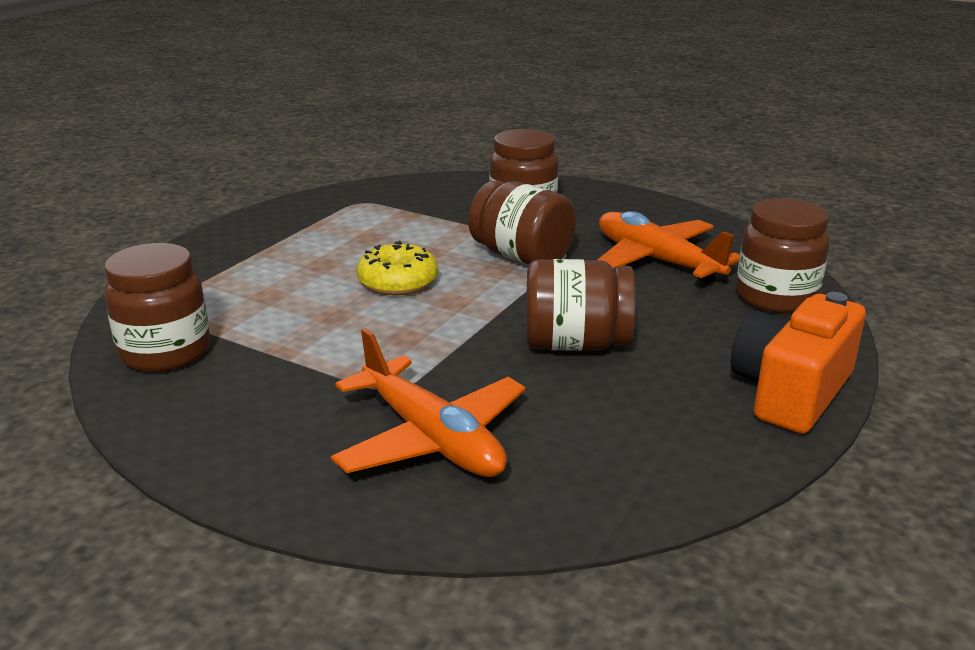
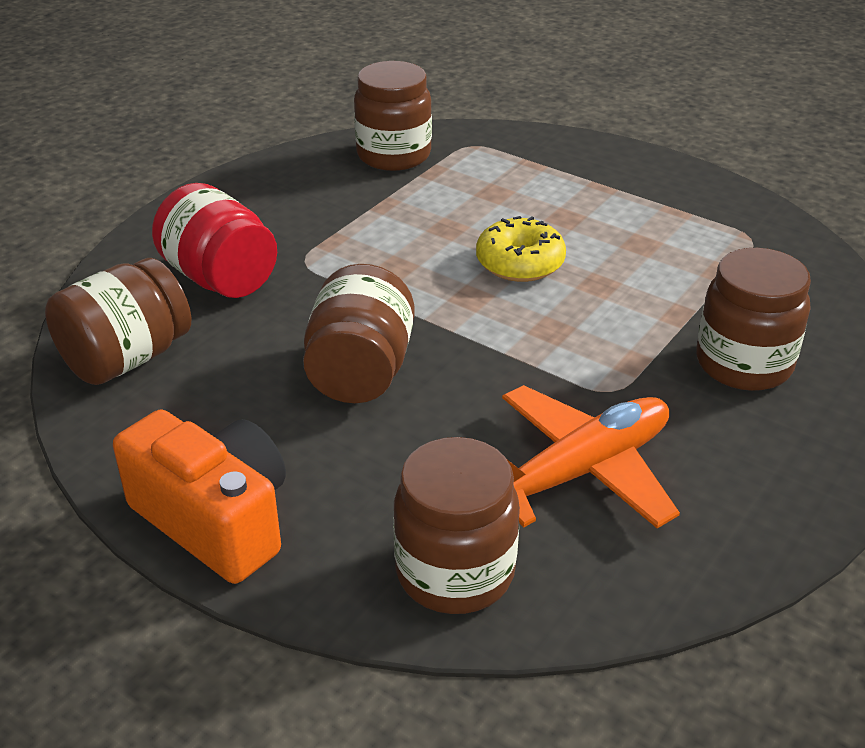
camera: 95 degrees right, 10 degrees up
(431, 439) = (220, 278): orange plane -> red jar
(521, 257) = (589, 352): brown jar -> brown jar (127, 358)

